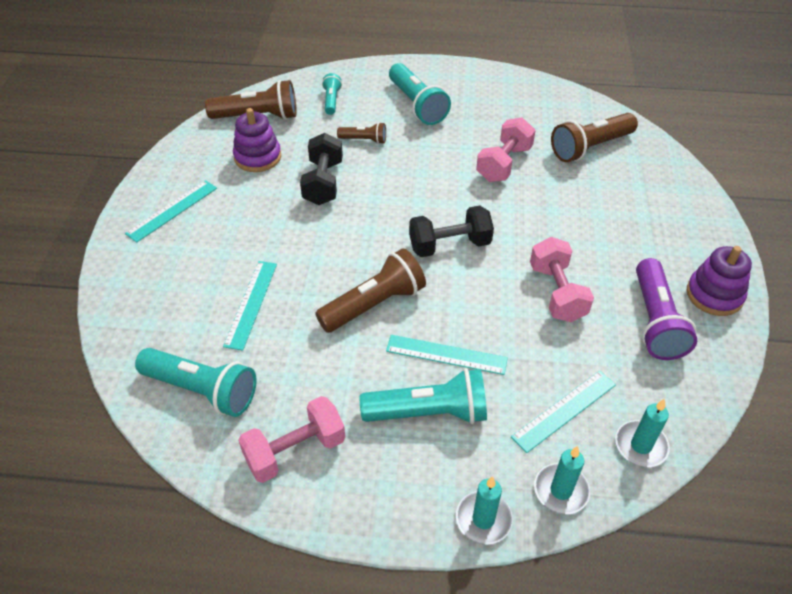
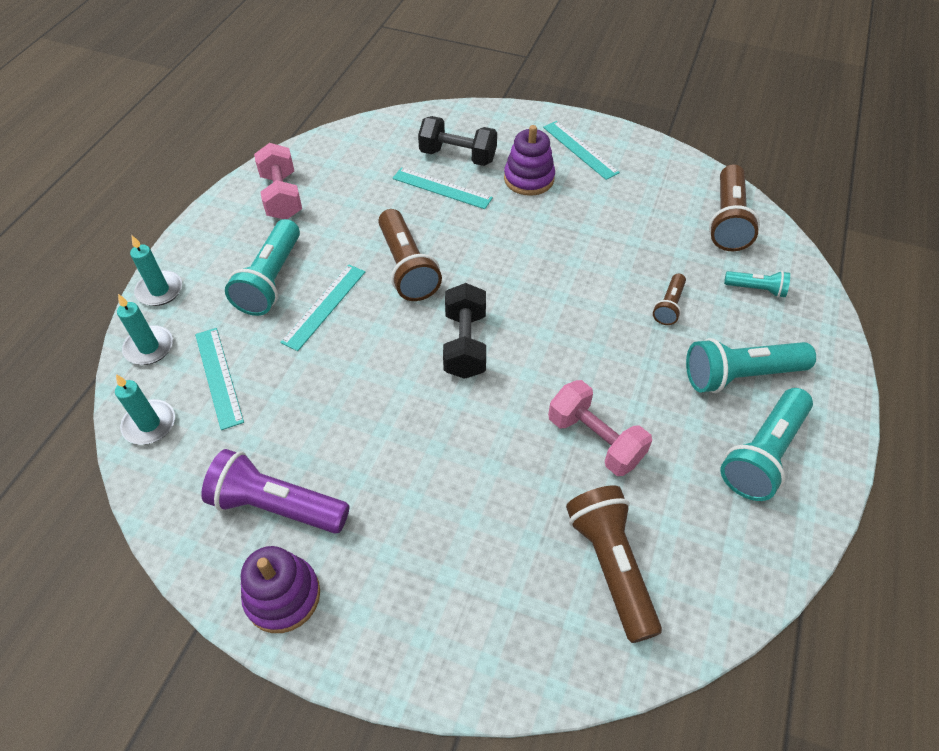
camera: 105 degrees right, 5 degrees up
(202, 390) = (363, 154): turquoise flashlight -> turquoise flashlight (763, 454)
(257, 157) = (651, 213): purple stacking toy -> purple stacking toy (529, 179)
(323, 183) = (596, 258): black dumbbell -> black dumbbell (458, 156)
(557, 293) = (358, 422): pink dumbbell -> none

